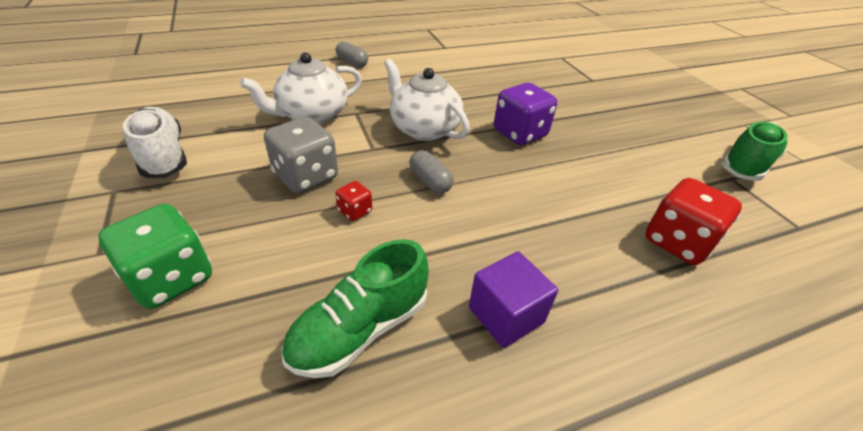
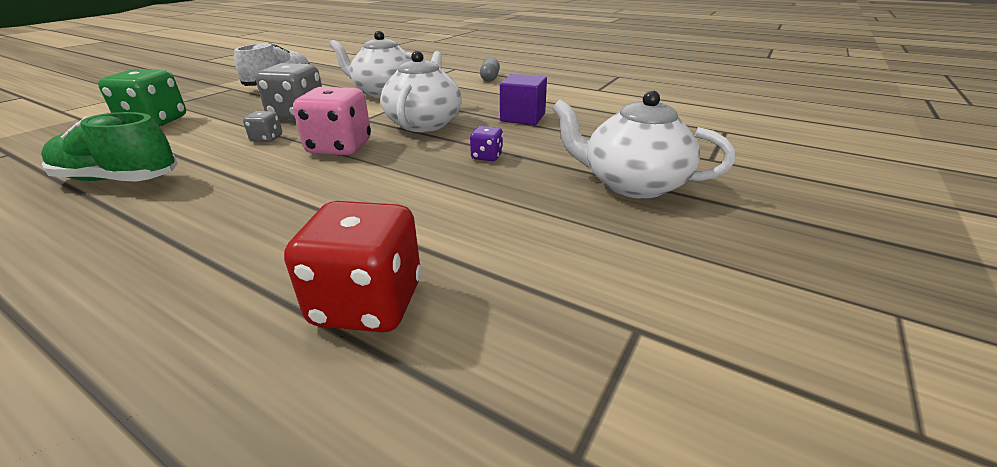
camera: 55 degrees right, 10 degrees down
(355, 211) = (267, 138): red dice -> grey dice
(430, 181) = (339, 147): grey capsule -> pink dice
(506, 315) = (155, 227): purple cube -> purple cube (523, 117)
(520, 133) = (487, 157): purple dice -> purple dice, size x0.49
(603, 113) = (632, 184): none -> white teapot
(746, 165) = (721, 340): green shoe -> none

